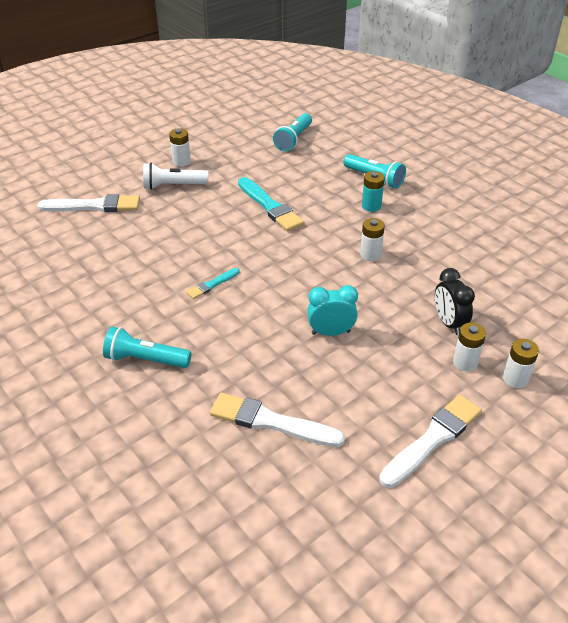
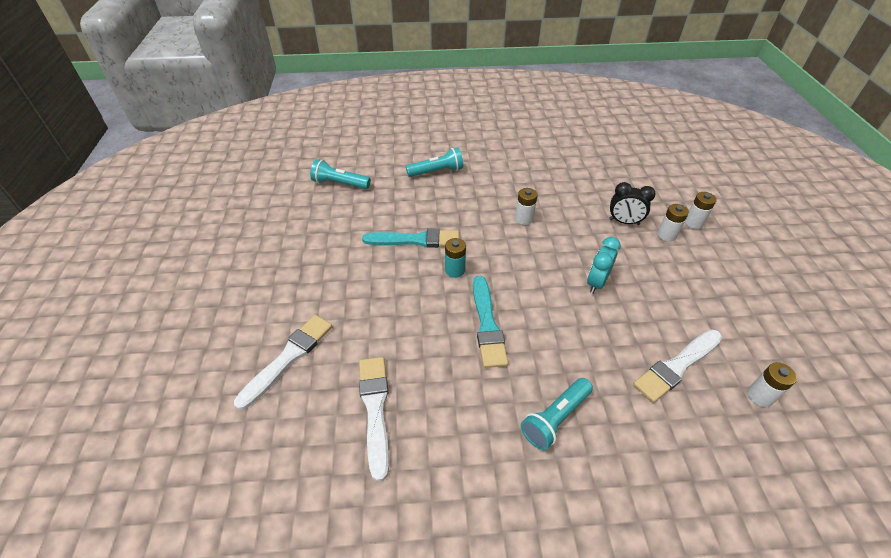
camera: 55 degrees left, 5 degrees up
(173, 186) = (321, 284): white flashlight -> none
(181, 161) = (290, 262): white battery -> white battery (760, 396)
(212, 285) = (487, 324): turquoise brush -> turquoise brush, size x1.86
(294, 139) = (340, 184): turquoise flashlight -> turquoise flashlight turned 135 degrees clockwise
(371, 206) = (468, 190): turquoise battery -> turquoise battery (455, 270)
(433, 439) = (732, 288): white brush -> white brush (375, 409)

